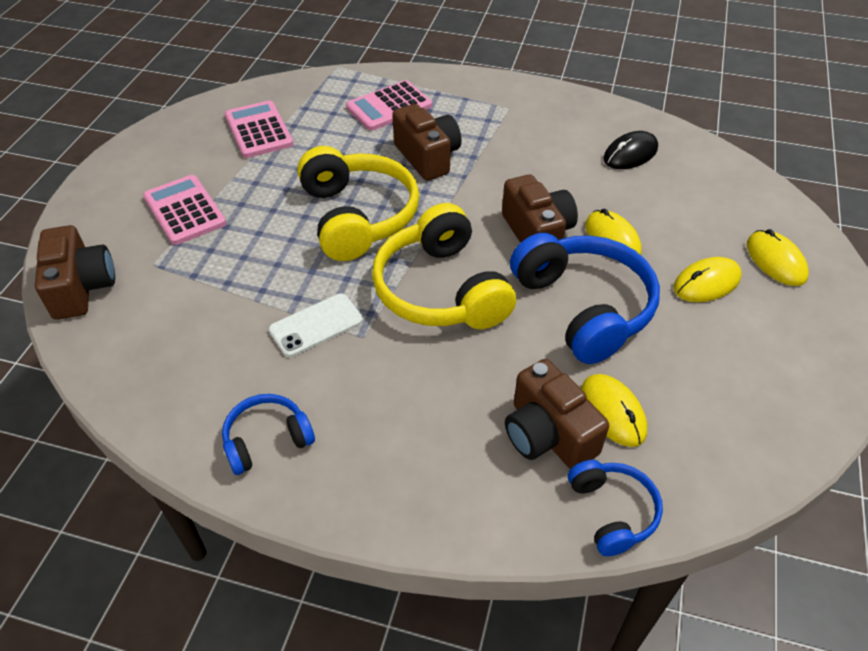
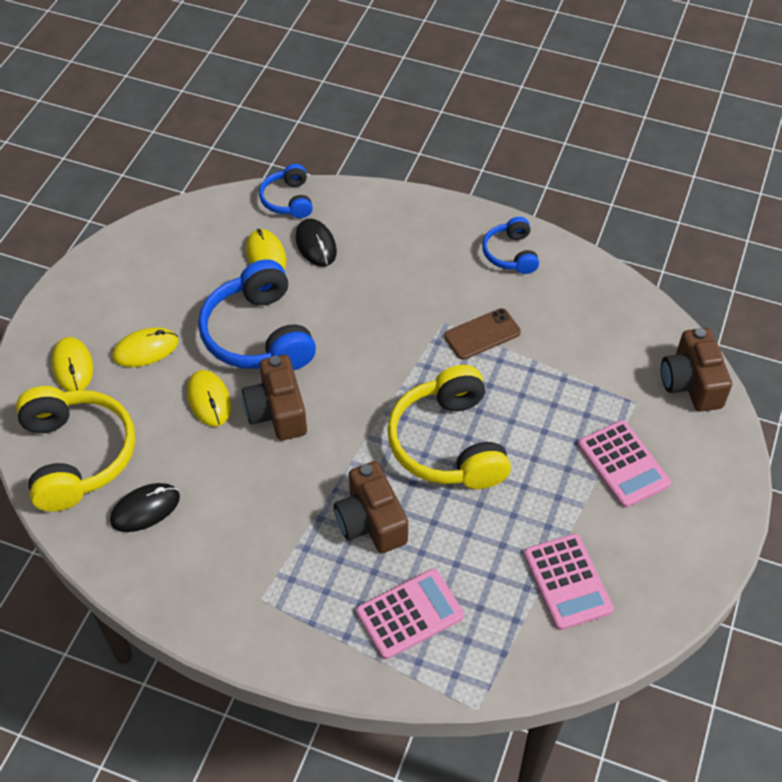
camera: 175 degrees left, 5 degrees up
(267, 440) = (510, 254): blue headphones -> blue headphones turned 105 degrees clockwise
(316, 325) = (482, 334): white phone -> brown phone
(441, 290) = (376, 359): yellow headphones -> yellow headphones (77, 456)
(548, 434) = (316, 244): brown camera -> black mouse

